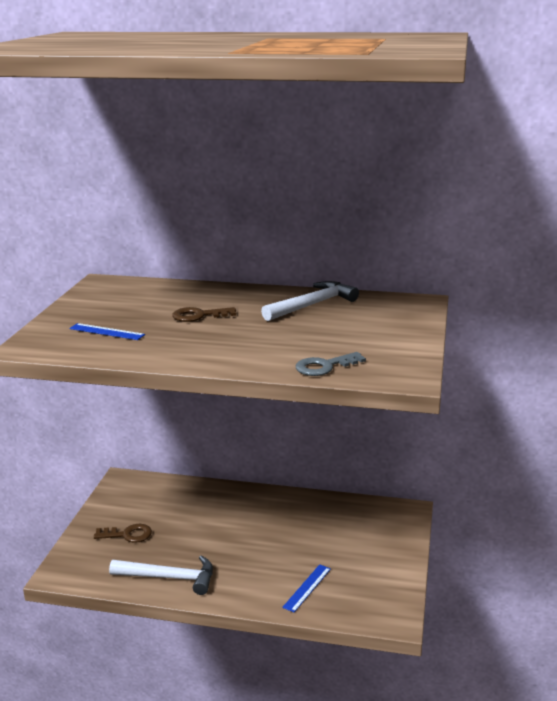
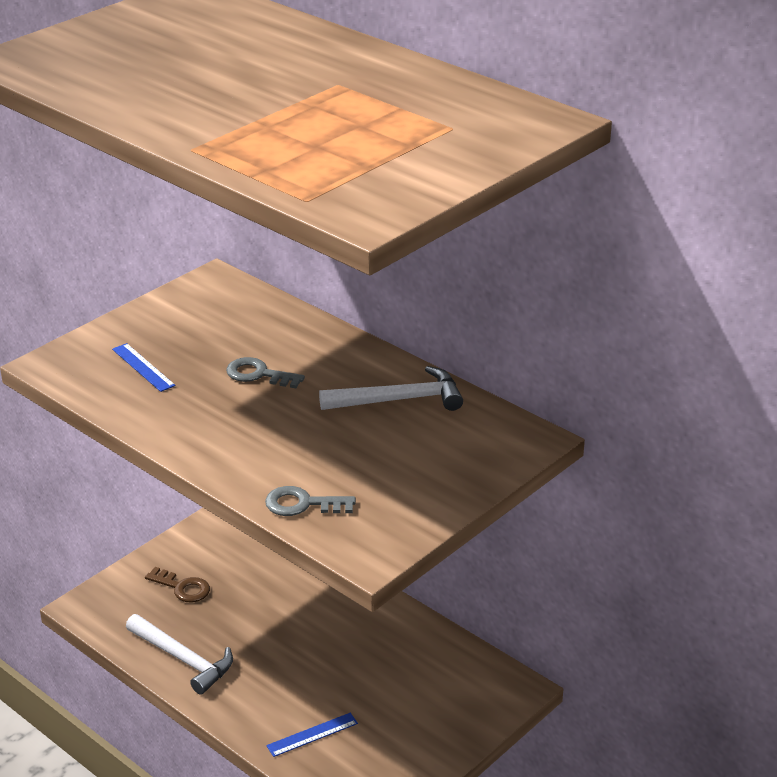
camera: 30 degrees right, 10 degrees up
(199, 316) = (258, 374): brown key -> grey key

